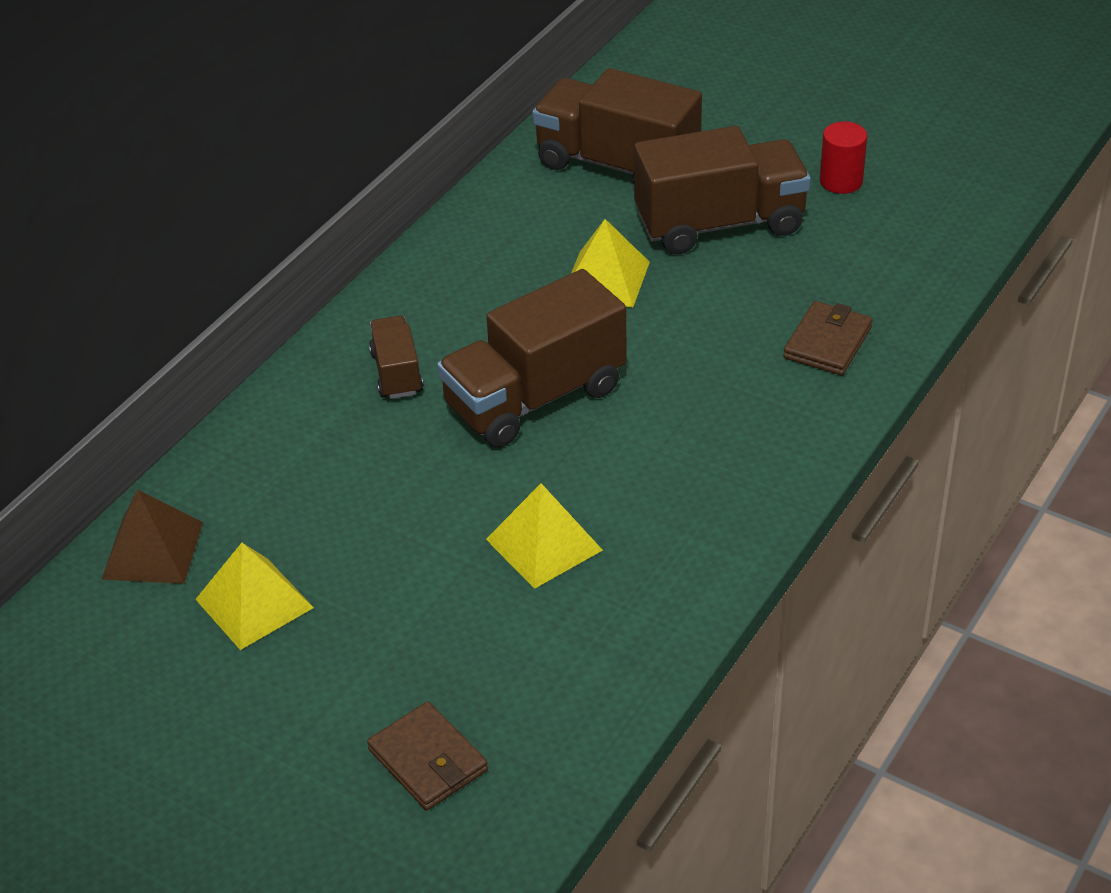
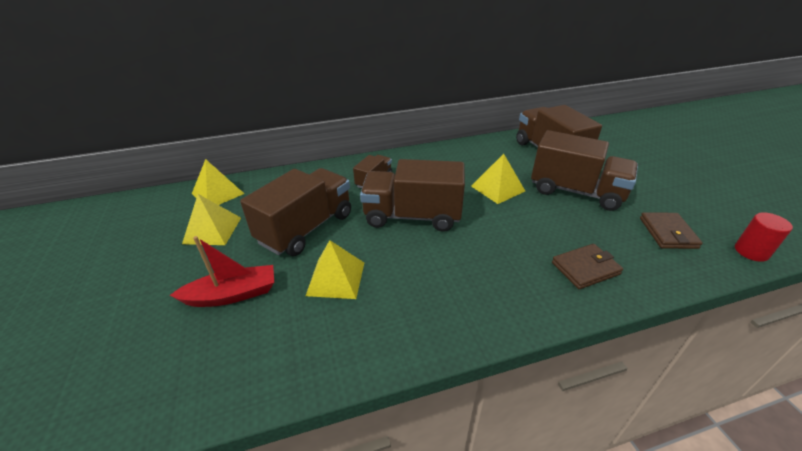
camera: 40 degrees right, 5 degrees down
(153, 550) = (218, 193): brown pyramid -> yellow pyramid
(401, 509) = (306, 228): none -> brown truck
(428, 760) = (152, 346): brown wallet -> brown wallet (668, 233)
(435, 650) = (232, 294): none -> red boat
(841, 181) = (662, 201): red cylinder -> red cylinder (751, 252)

